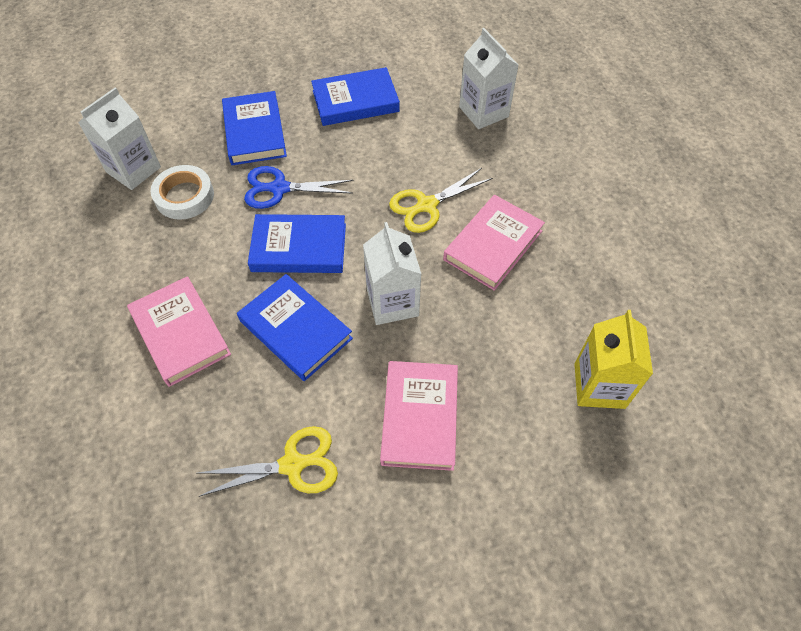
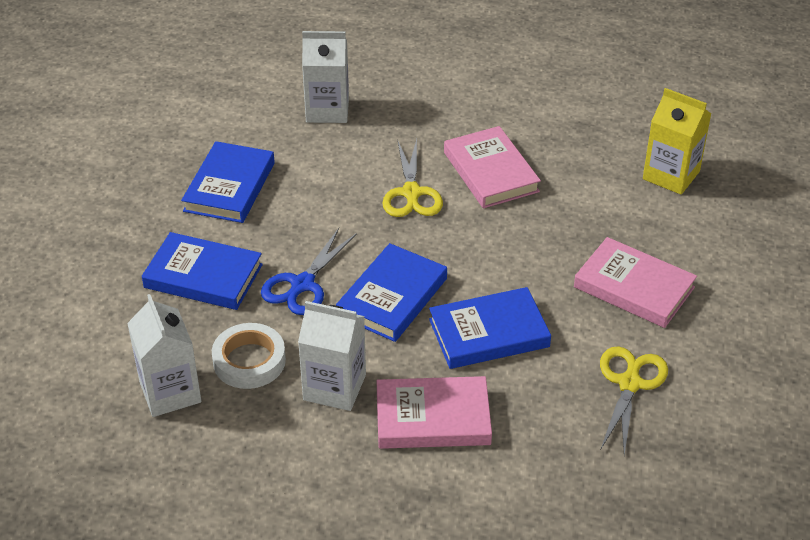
camera: 60 degrees left, 15 degrees down
(392, 302) = (505, 258): white carton -> white carton (334, 387)

